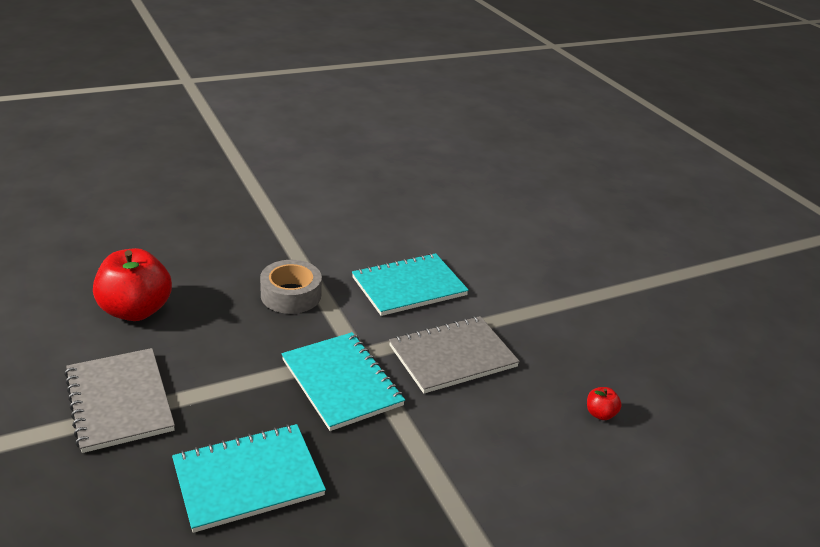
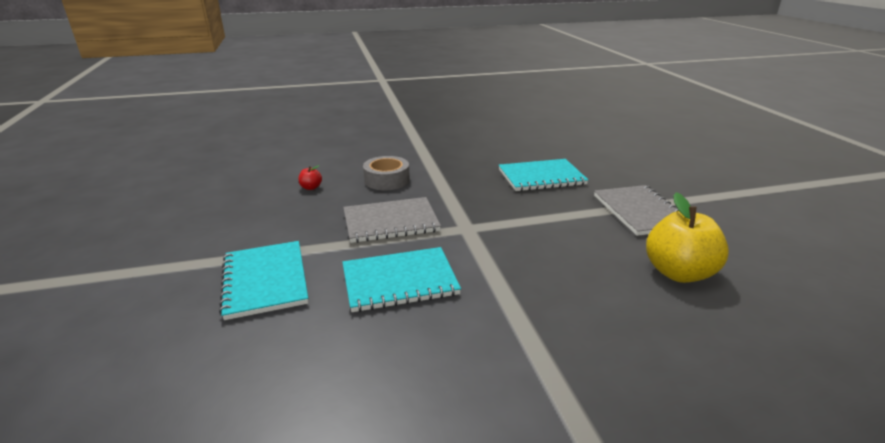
camera: 165 degrees left, 5 degrees down
(136, 310) = (678, 273): red apple -> yellow apple
(291, 295) = (528, 279): grey tape -> grey tape (387, 180)
(341, 382) = (483, 212): turquoise notebook -> turquoise notebook (265, 280)

